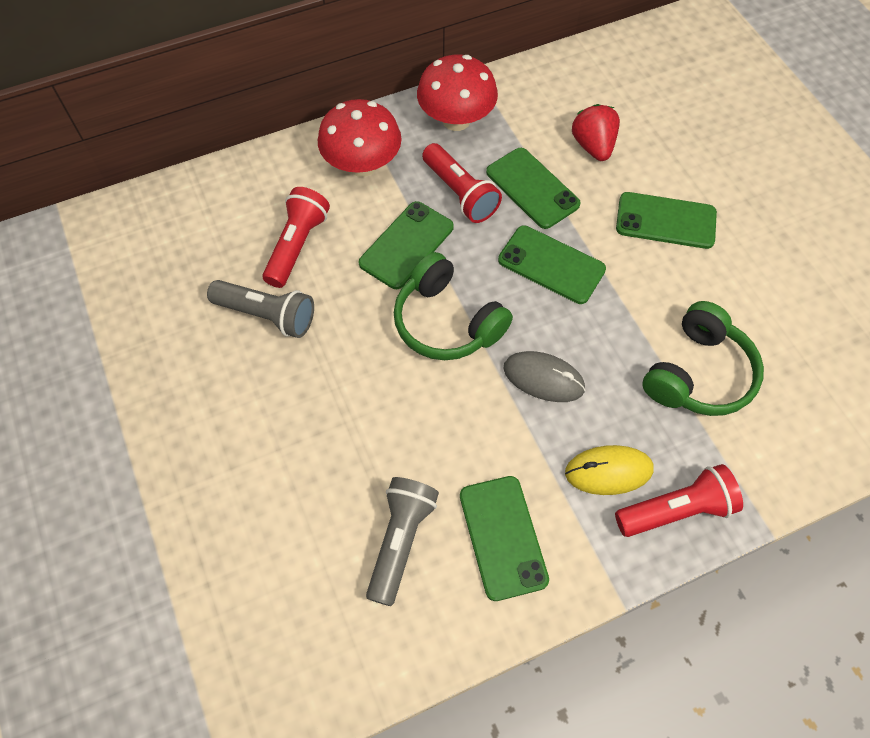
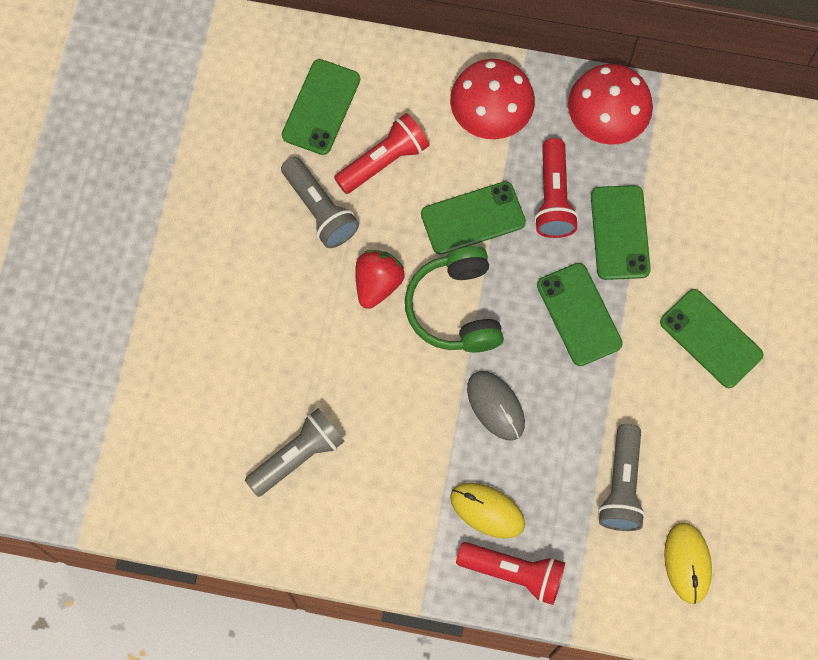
camera: 35 degrees right, 10 degrees up
(503, 537) = (372, 504): green phone -> green phone (321, 107)
(593, 146) = (707, 225): red strawberry -> red strawberry (377, 284)
(698, 374) = (621, 485): green headphones -> grey flashlight
(803, 400) = (687, 563): none -> yellow mouse

